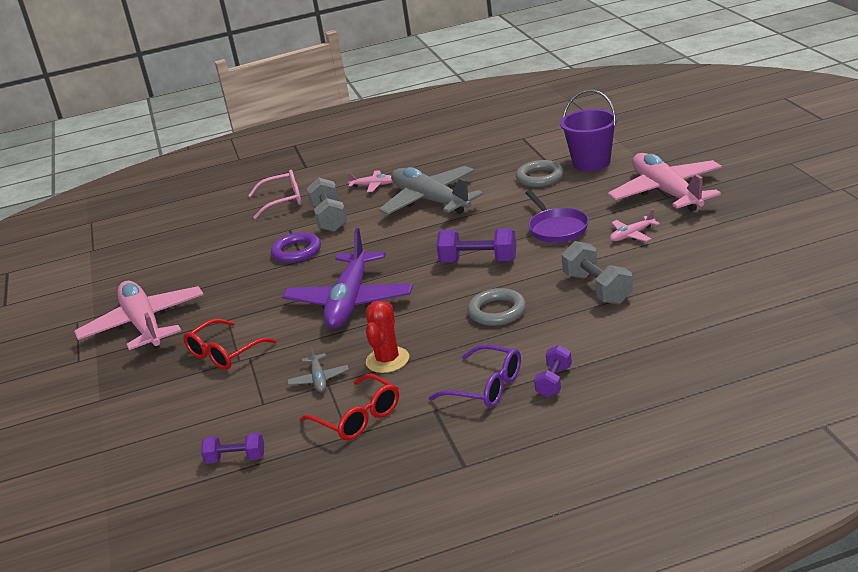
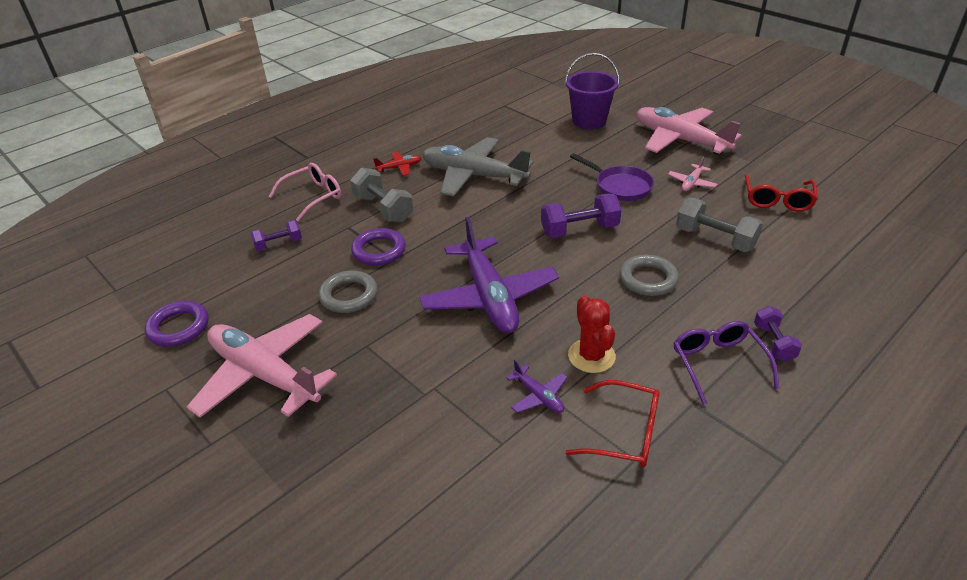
camera: 30 degrees left, 10 degrees up
(114, 283) = (178, 327): none -> purple ring
(224, 353) = (399, 389): red glasses -> red glasses (777, 200)
(236, 458) = (534, 527): purple dumbbell -> purple dumbbell (278, 244)
(319, 379) = (538, 396): grey plane -> purple plane
(373, 185) = (399, 168): pink plane -> red plane
(486, 387) = (718, 364): purple glasses -> purple glasses turned 105 degrees counterclockwise
(540, 177) = (556, 140): grey ring -> grey ring (349, 295)

